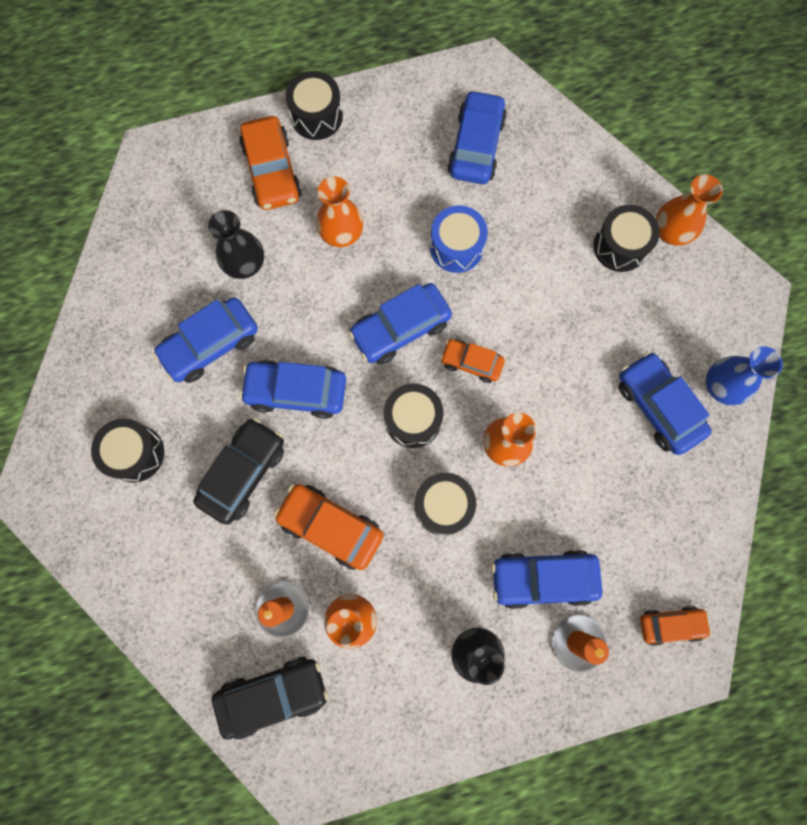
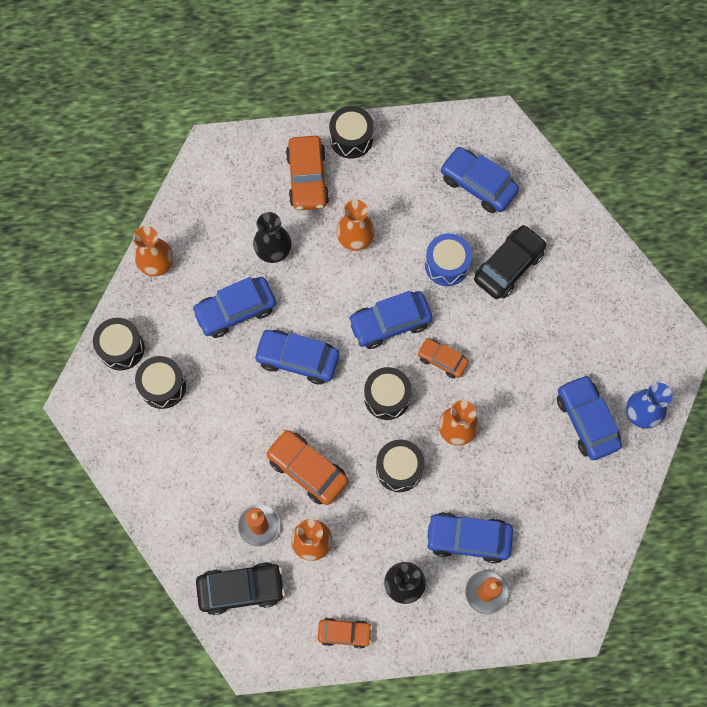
camera: 10 degrees right, 5 degrees down
(243, 473) = (245, 416): black car -> black car (508, 266)
(476, 146) = (478, 184): blue car -> blue car turned 75 degrees counterclockwise
(620, 246) = (581, 286): black drum -> black drum (121, 348)
(670, 625) = (562, 592): orange car -> orange car (344, 633)
(671, 232) = (625, 282): orange vase -> orange vase (157, 264)

